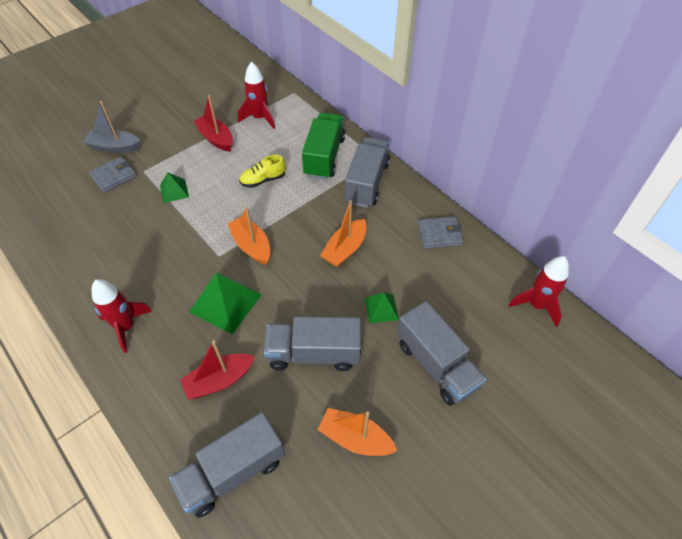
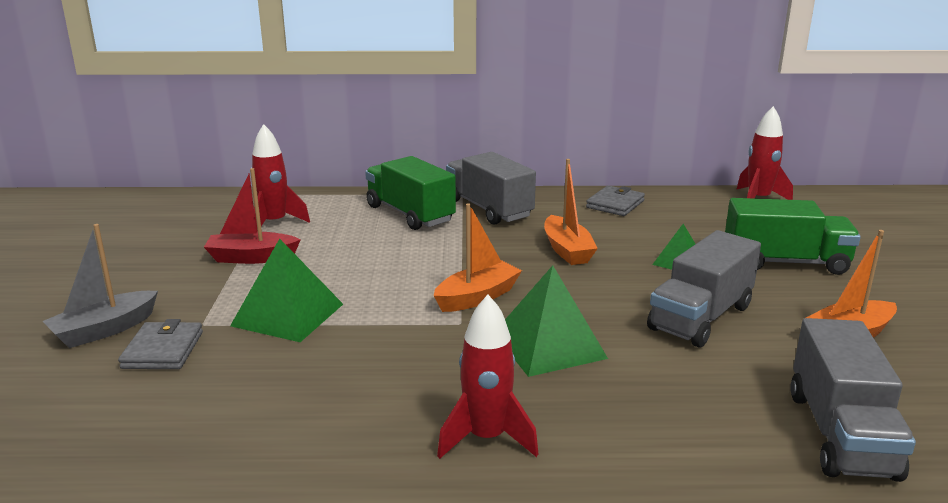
camera: 50 degrees left, 30 degrees down
(174, 191) = (287, 315): green pyramid -> green pyramid, size x1.76
(219, 380) = (676, 393): red boat -> none
(251, 245) = (477, 297): orange boat -> orange boat turned 135 degrees clockwise
(263, 180) = (381, 255): yellow shoe -> none
(436, 364) = (785, 262): grey truck -> green truck

